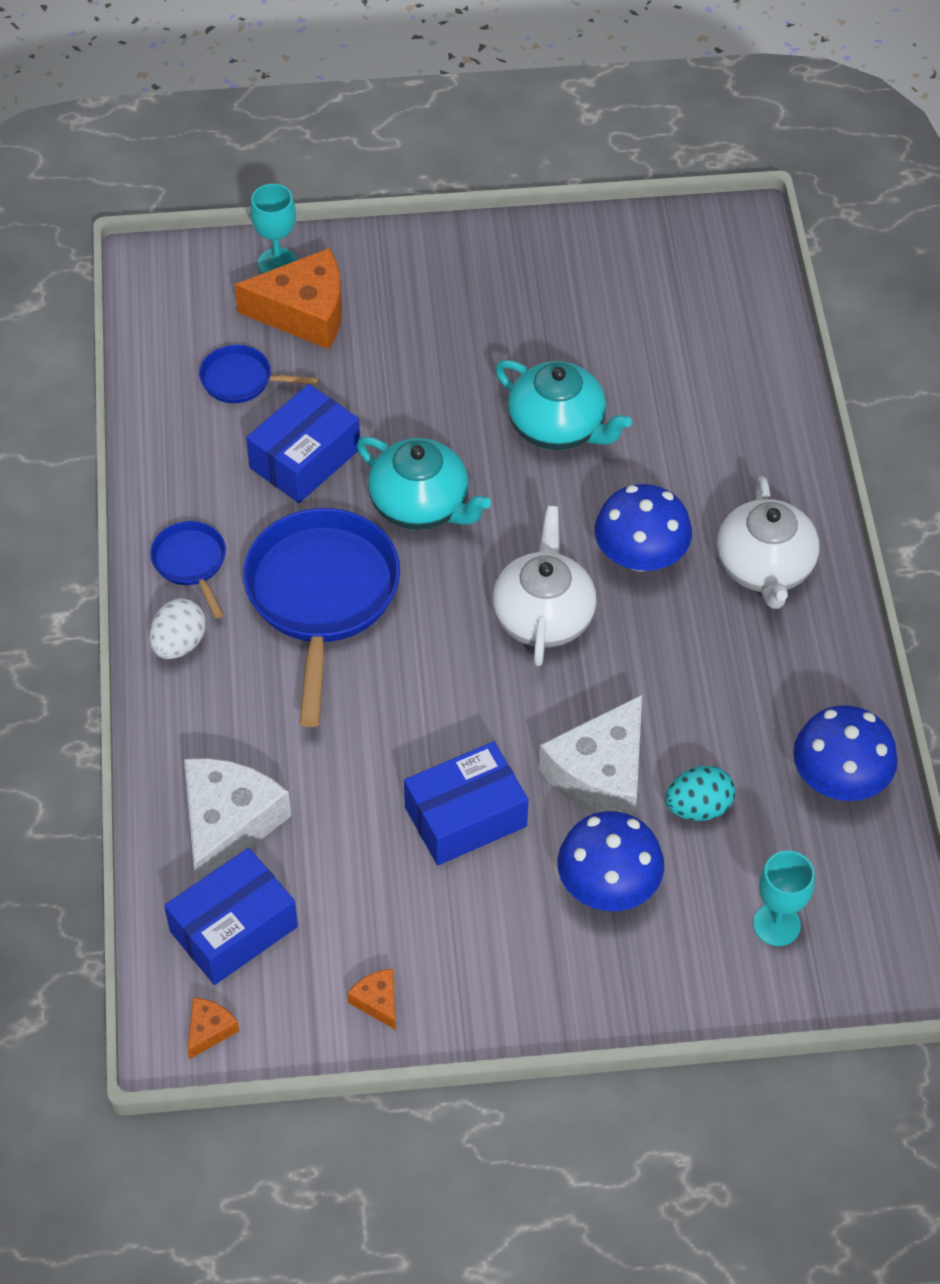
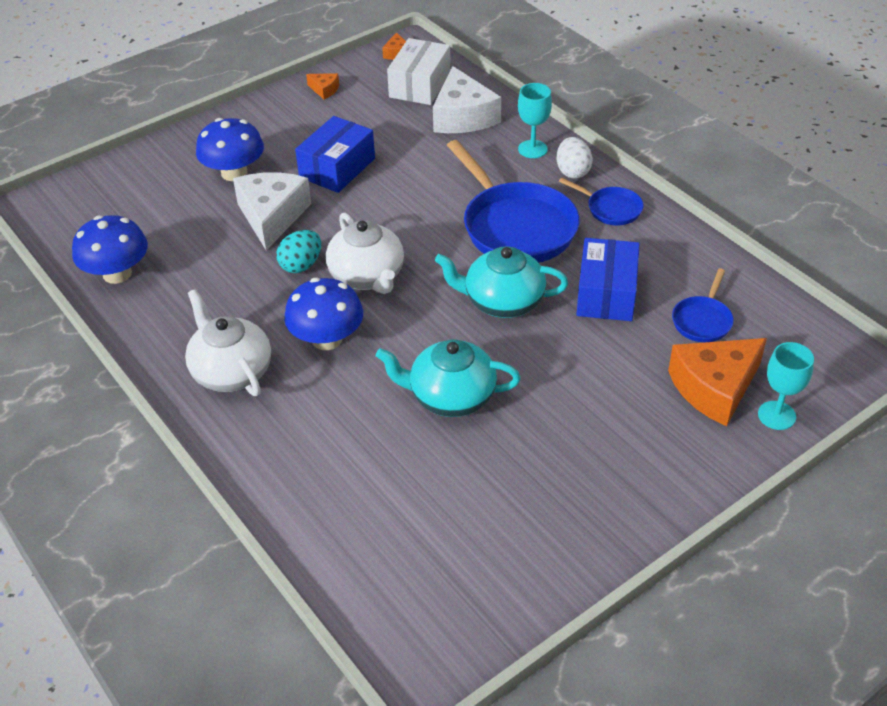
camera: 150 degrees right, 10 degrees down
(234, 929) = (420, 85): blue box -> white box
(241, 380) = (702, 320): blue pan -> blue pan turned 135 degrees clockwise
(698, 807) = (201, 225): turquoise egg -> turquoise egg (301, 265)
(776, 924) = (125, 194): turquoise goblet -> turquoise goblet (532, 149)

